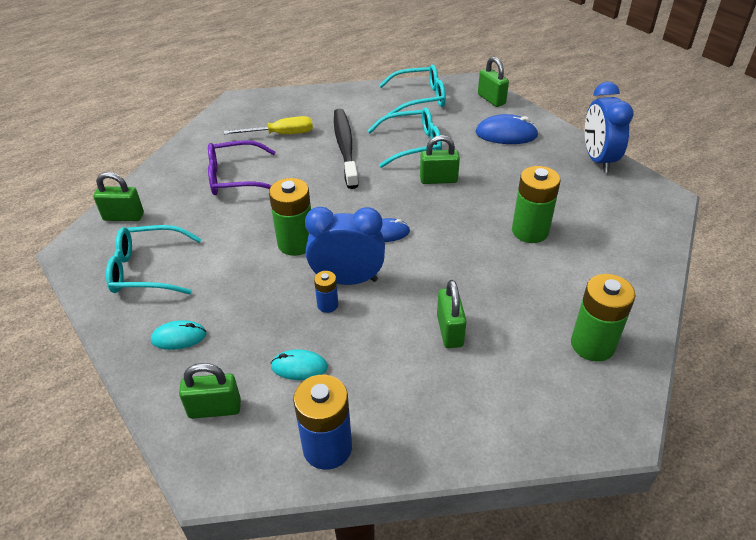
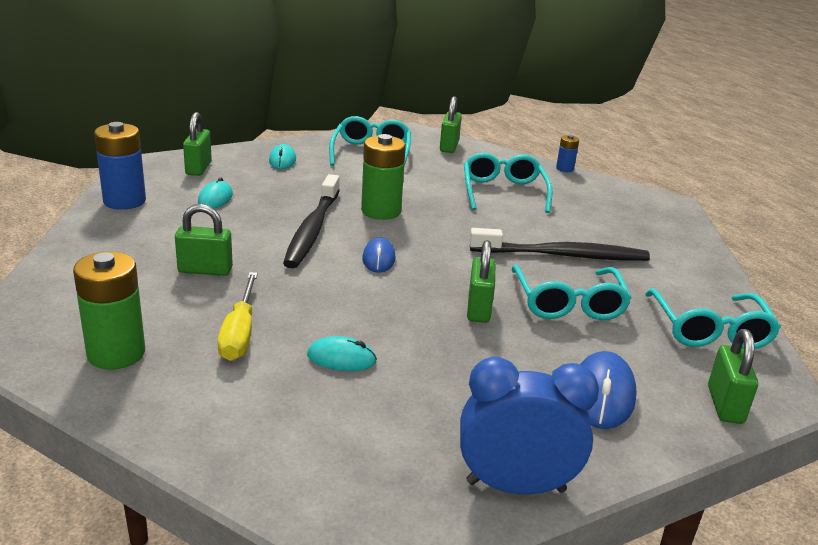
camera: 95 degrees right, 15 degrees down
(236, 177) = (503, 192): purple glasses -> turquoise glasses
(281, 134) = (592, 220): yellow screwdriver -> yellow screwdriver (239, 333)
(327, 305) = (282, 217): blue battery -> blue battery (564, 169)
(347, 280) = (312, 229): blue clock -> black toothbrush
(491, 99) = (725, 405): green padlock -> green padlock turned 60 degrees counterclockwise
(530, 231) = (341, 358): green battery -> turquoise mouse

